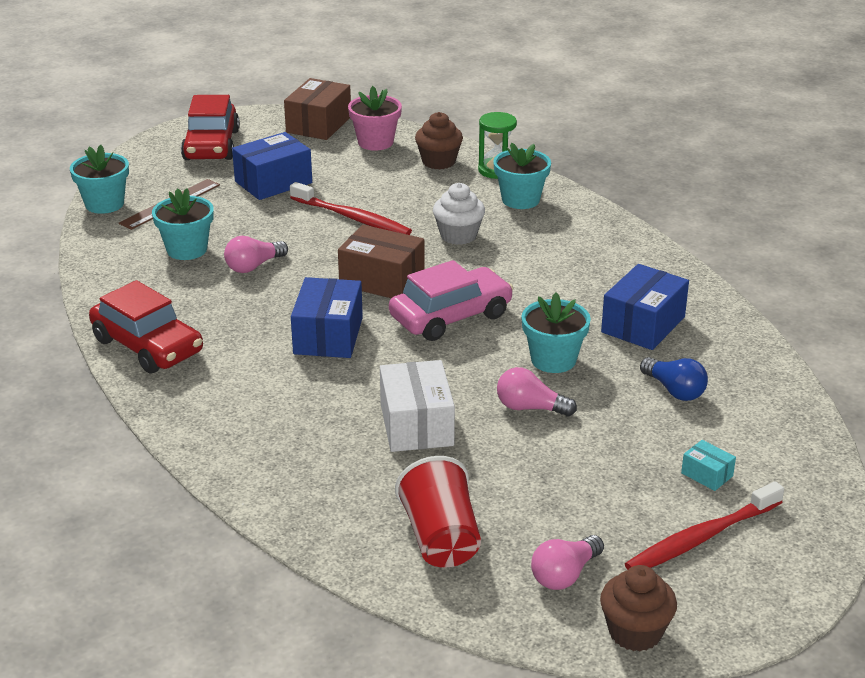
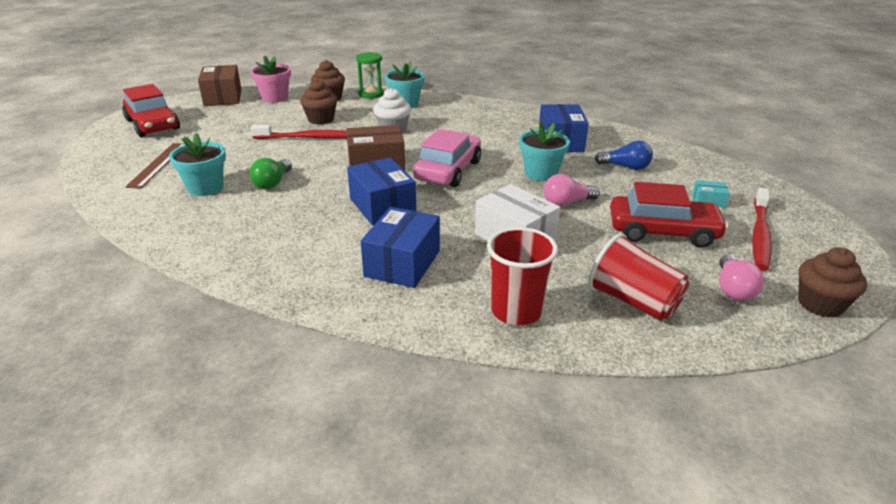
camera: 35 degrees left, 0 degrees up
(104, 204) = (98, 179): turquoise flower pot -> none
(148, 346) = (247, 259): red car -> red car (662, 232)
(254, 266) = (273, 183): pink light bulb -> green light bulb
(273, 182) = (227, 133): blue box -> blue box (403, 263)
(317, 497) = (516, 311): none -> red cup
(392, 194) = (321, 119): none -> brown cupcake

